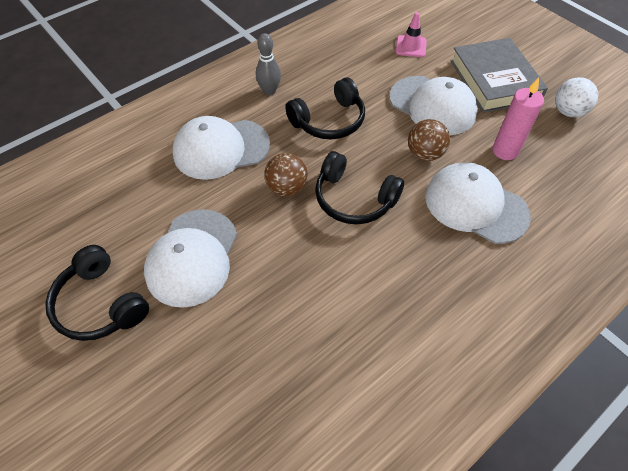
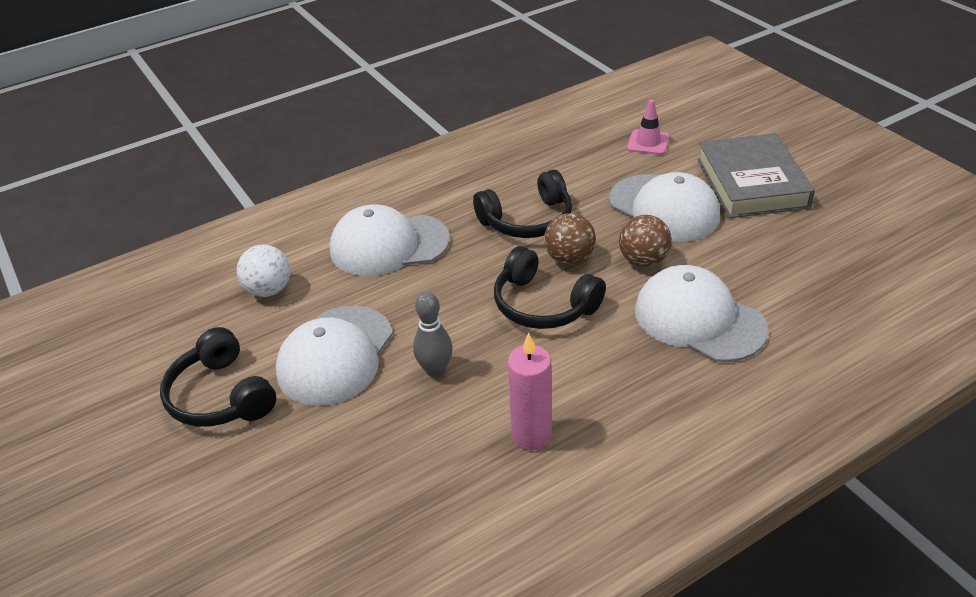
camera: 10 degrees right, 15 degrees down
(269, 91) = (459, 186): grey bowling pin -> grey bowling pin (435, 370)
(287, 188) = (462, 289): brown ball -> brown ball (569, 259)
(505, 151) = (749, 261): pink candle -> pink candle (531, 435)
(568, 112) = (844, 221): white ball -> white ball (269, 290)

